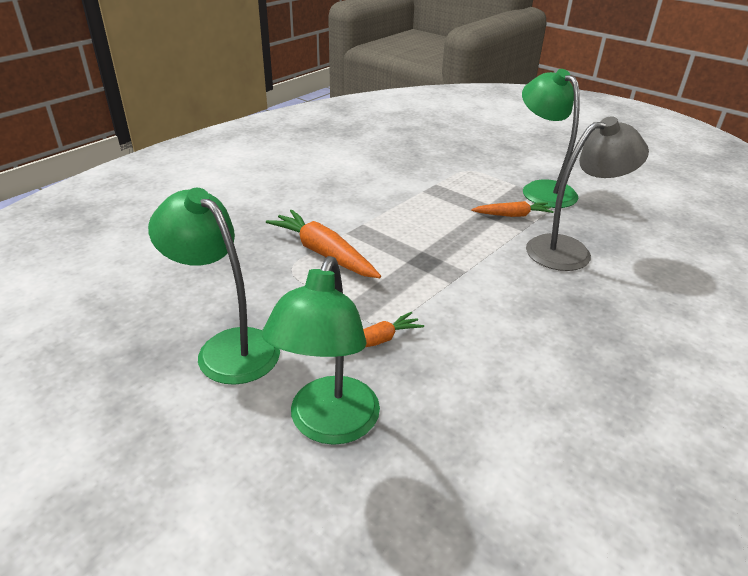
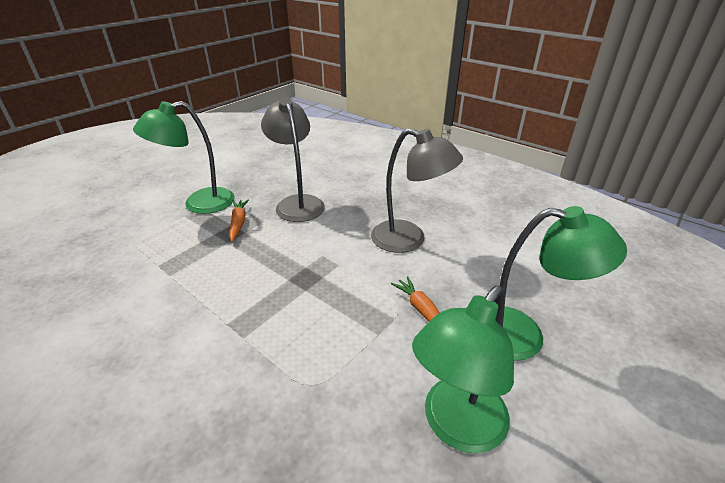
camera: 90 degrees left, 0 degrees up
(324, 253) = (284, 355): orange carrot -> none
(513, 343) = (409, 240): none -> grey lamp

